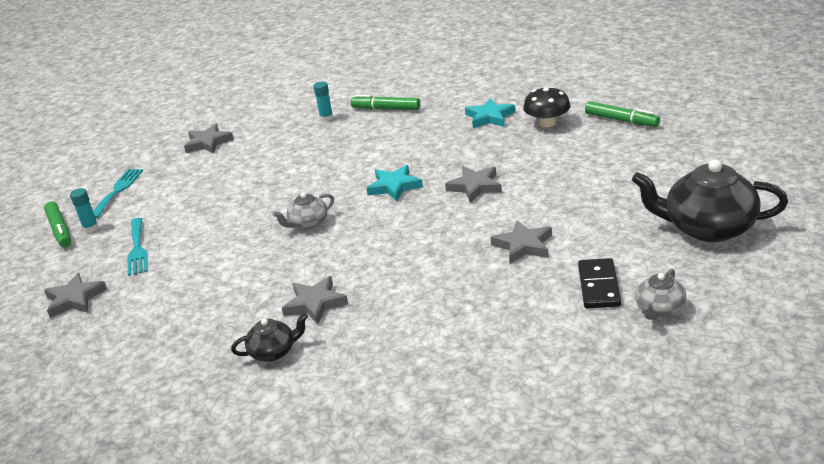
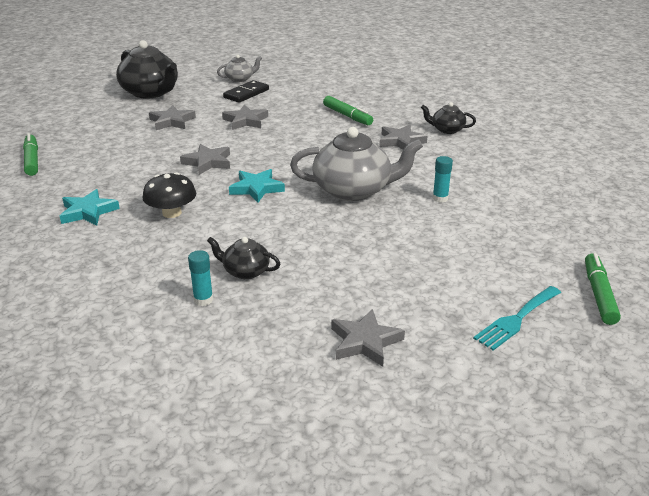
camera: 150 degrees left, 0 degrees up
(74, 299) = (584, 213): grey star -> grey star (172, 121)
(90, 228) = (560, 279): turquoise glue stick -> turquoise glue stick (440, 198)
(137, 249) = (514, 233): turquoise fork -> none
(308, 223) = (353, 190): grey teapot -> grey teapot, size x1.99
(321, 139) = (245, 271): none -> black teapot
(386, 109) = (136, 276): green marker -> green marker (347, 116)
(547, 123) = (70, 183): black mushroom -> black mushroom (172, 213)

